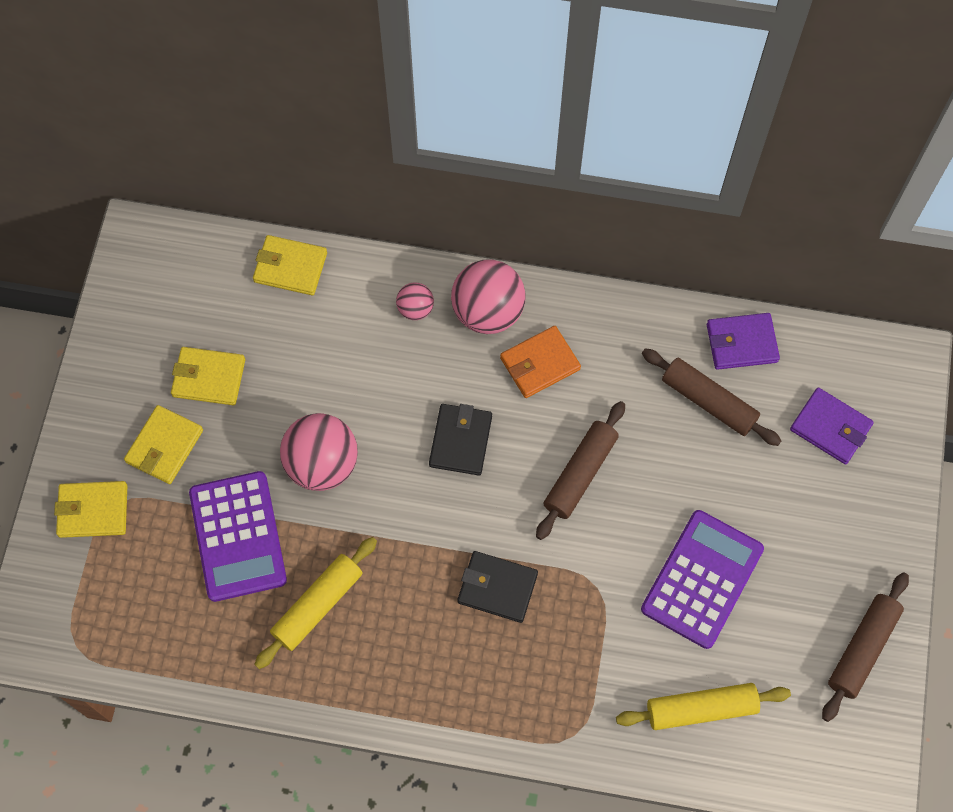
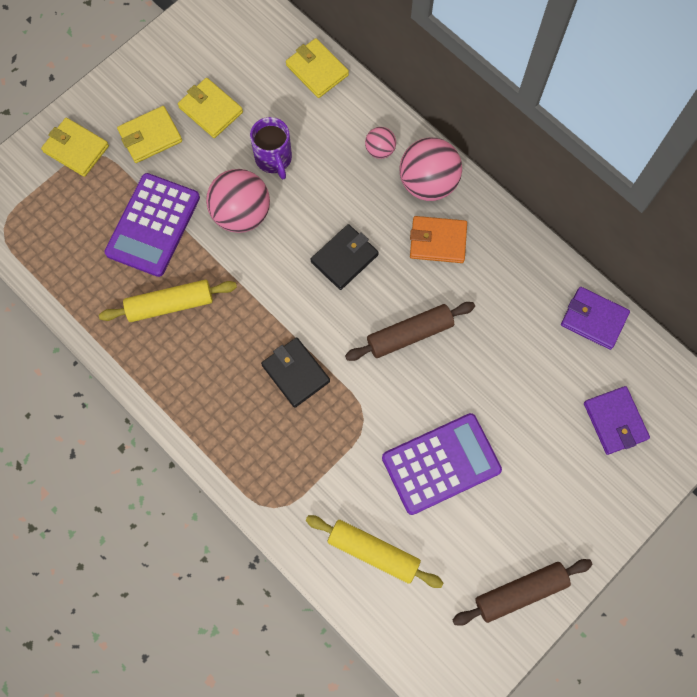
camera: 35 degrees right, 5 degrees up
(314, 387) = (274, 159): none -> purple mug
(708, 402) = (538, 344): brown rolling pin -> none

